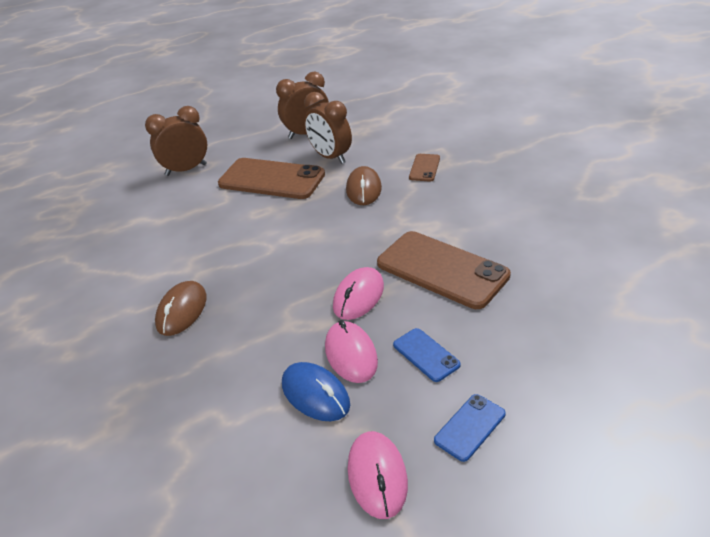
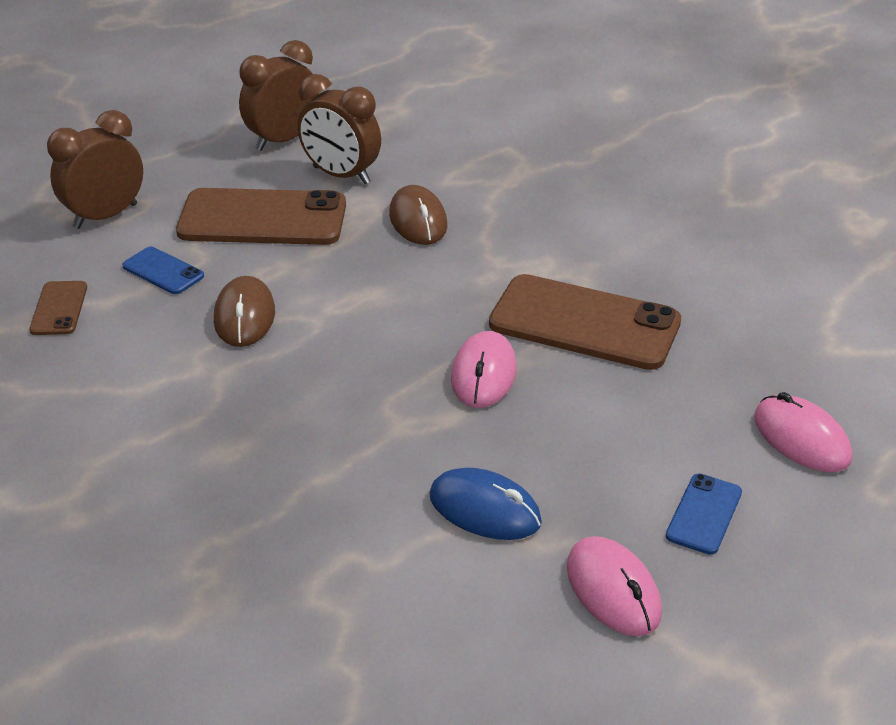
camera: 20 degrees left, 0 degrees up
(182, 311) = (225, 430): brown mouse -> brown mouse (244, 316)
(351, 354) = (509, 451): pink mouse -> pink mouse (801, 438)
(424, 168) = (496, 180): brown phone -> brown phone (59, 308)
(426, 355) = (611, 437): blue phone -> blue phone (163, 271)

